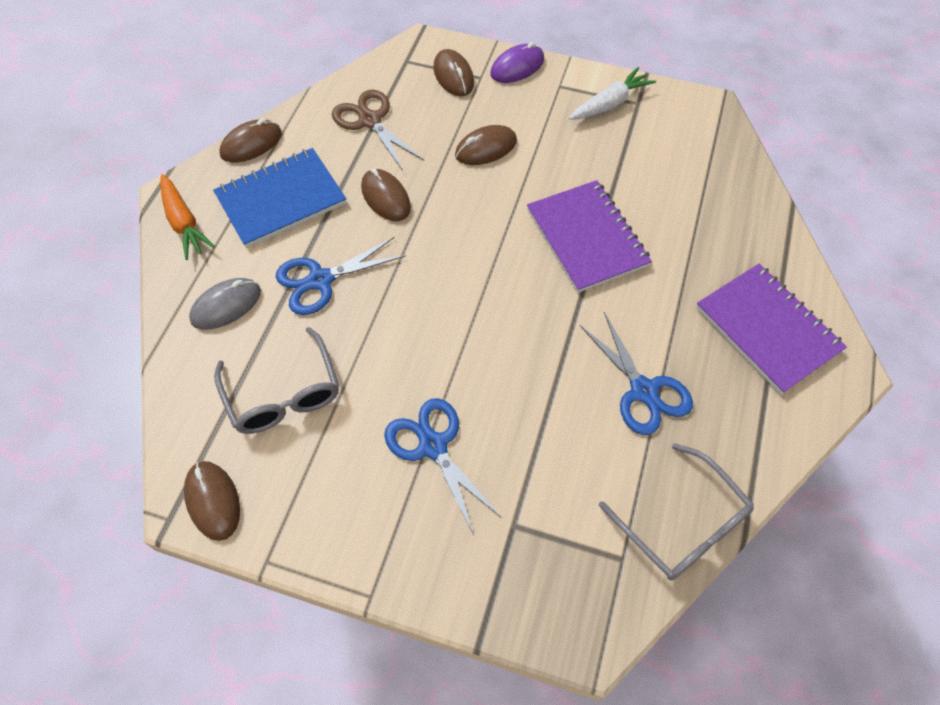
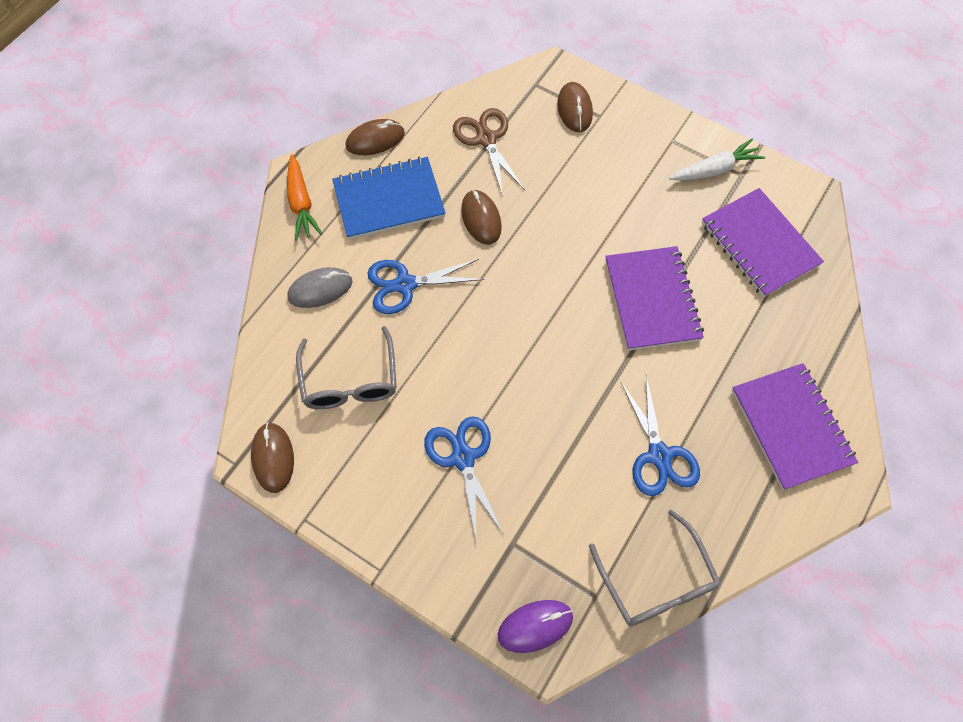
camera: 15 degrees right, 5 degrees up
(486, 148) = (584, 190): brown mouse -> none
(517, 67) = (637, 112): purple mouse -> purple mouse (535, 626)
(676, 163) = (759, 244): none -> purple notebook

